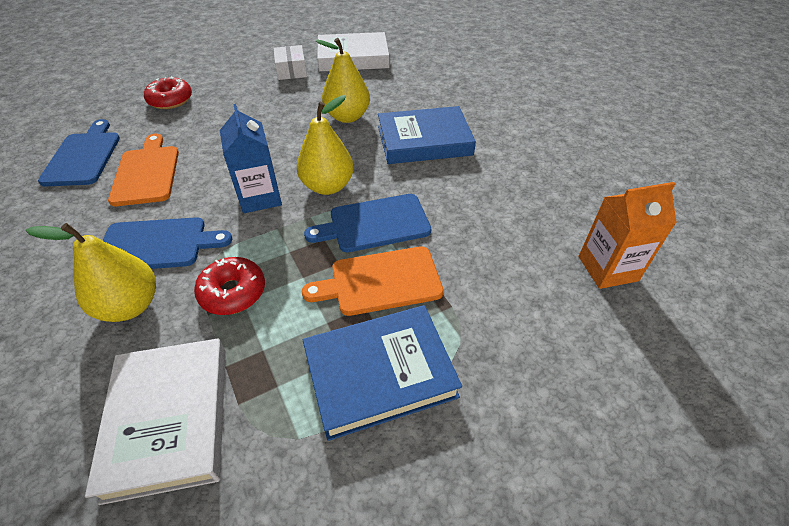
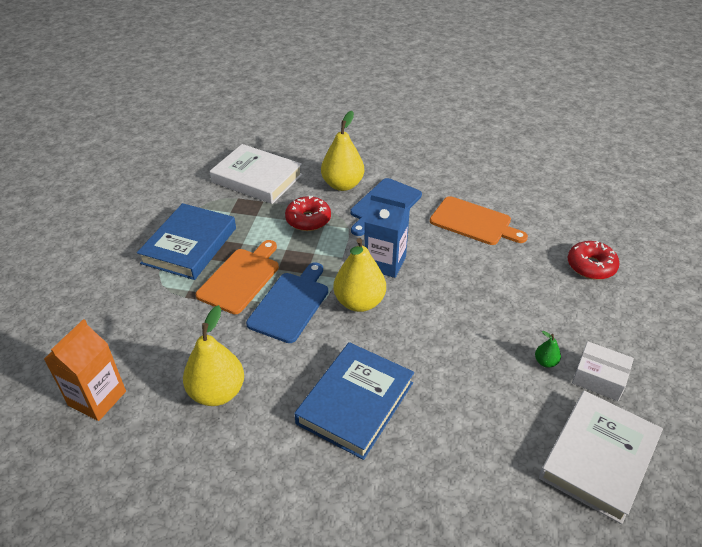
camera: 130 degrees right, 5 degrees down
(83, 156) = (527, 201): blue cutting board -> none
(298, 89) = (545, 362): none -> green pear
(347, 117) = (453, 370): yellow pear -> yellow pear (217, 392)

